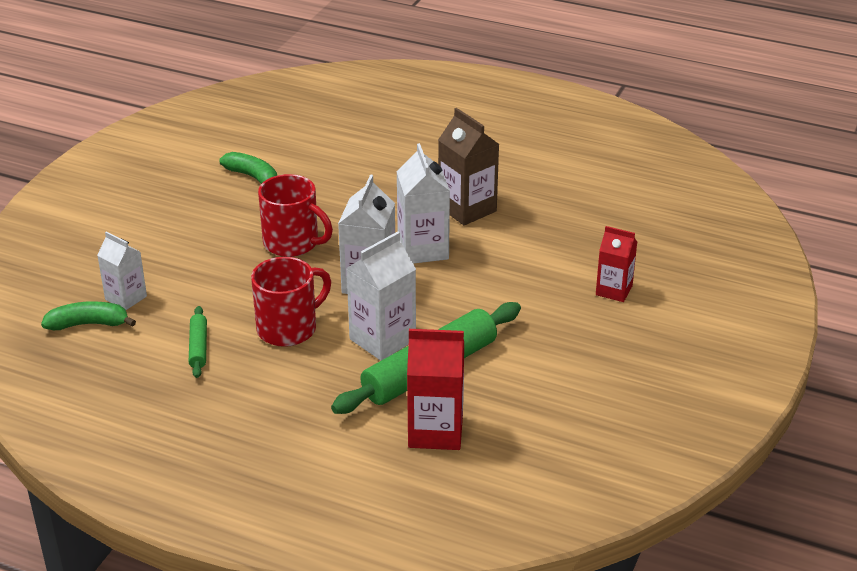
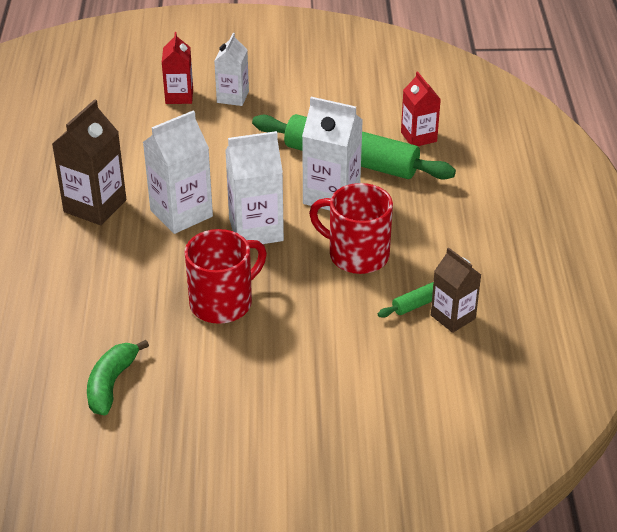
camera: 115 degrees left, 5 degrees up
(88, 324) = (451, 394): green banana -> none
(126, 298) = (392, 386): white carton -> white carton (232, 97)
(165, 356) = (453, 317): none -> brown carton
(293, 243) = (223, 302): red mug -> red mug turned 45 degrees clockwise
(435, 431) = (418, 137): red carton -> red carton, size x0.65

